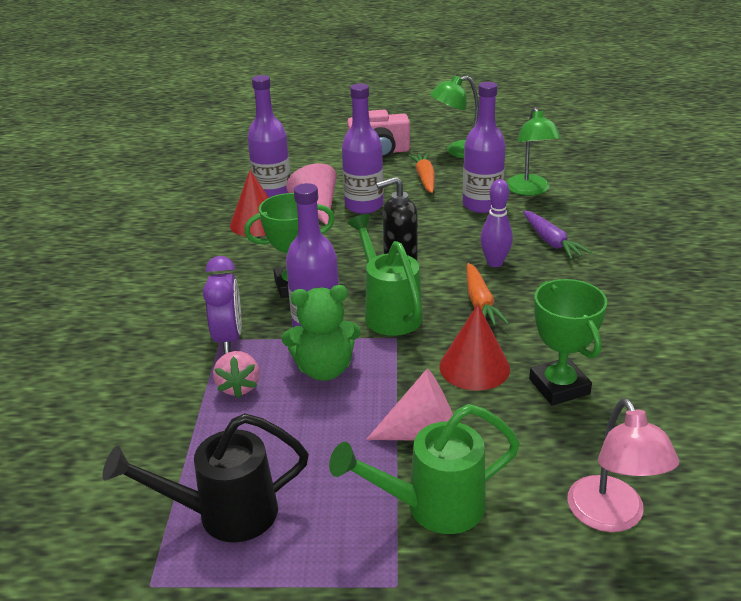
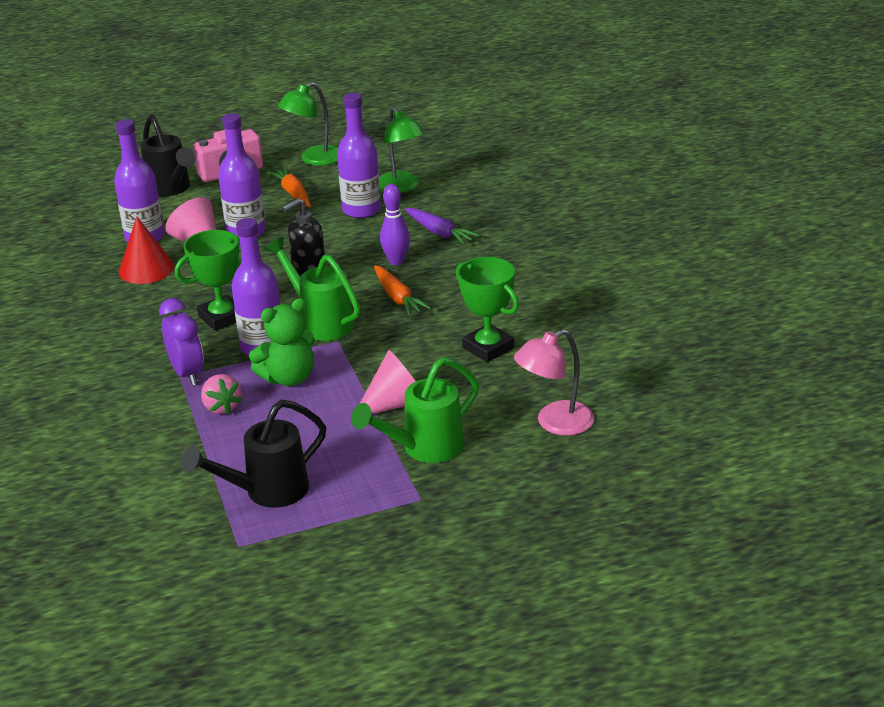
camera: 20 degrees left, 0 degrees up
(320, 156) = (171, 189): none -> black watering can
(474, 367) = (415, 349): red cone -> none
(611, 517) = (555, 423): pink lamp -> pink lamp turned 90 degrees clockwise

